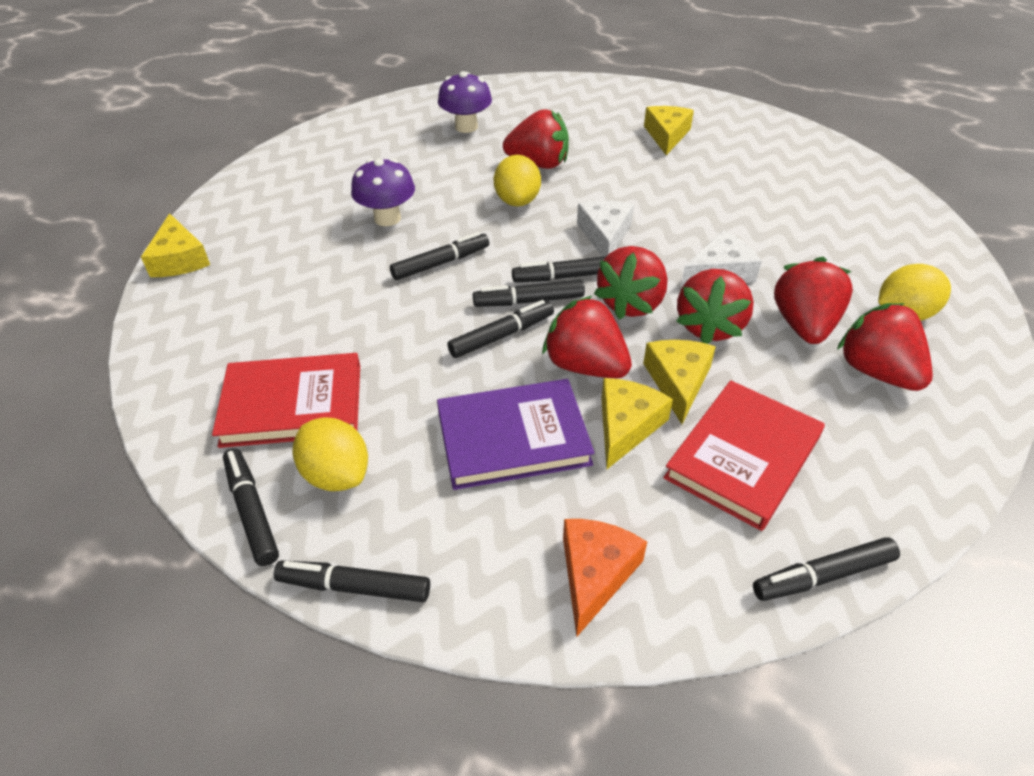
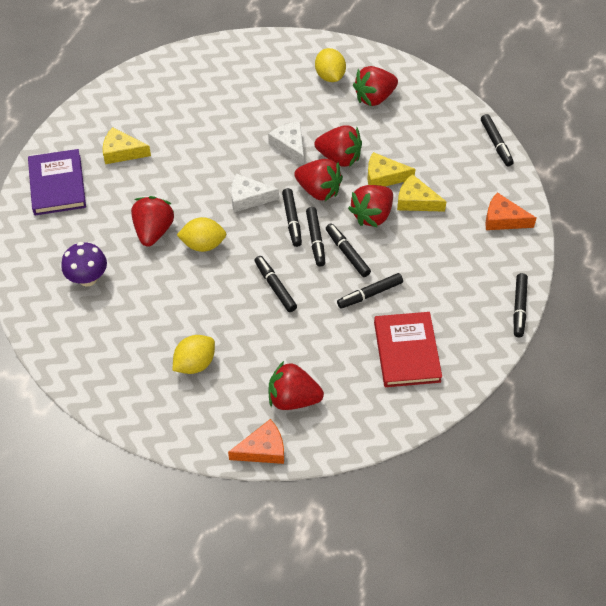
camera: 90 degrees left, 10 degrees up
(179, 259) = (263, 449): yellow cheese -> orange cheese
(252, 511) = (481, 357): black marker -> black marker (370, 294)
(336, 474) = (455, 323): yellow lemon -> yellow lemon (195, 363)
(387, 218) = (219, 322): purple mushroom -> none
(513, 438) = (426, 248): purple book -> purple book (57, 185)
(743, 457) = (434, 159): red book -> none
(804, 325) = (338, 118): red strawberry -> red strawberry (293, 398)

